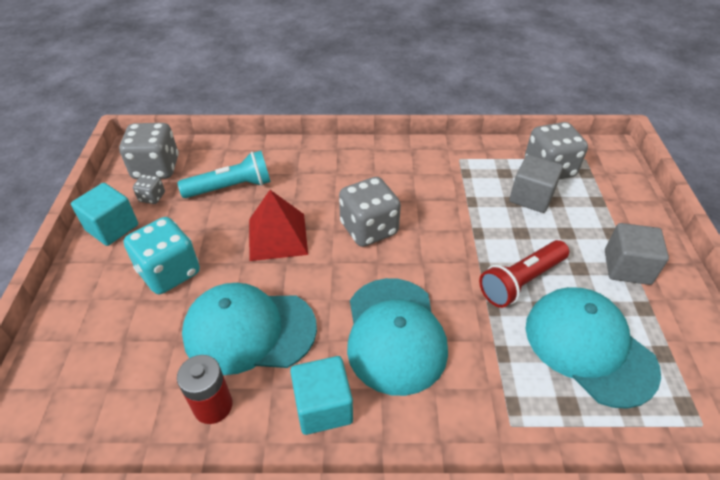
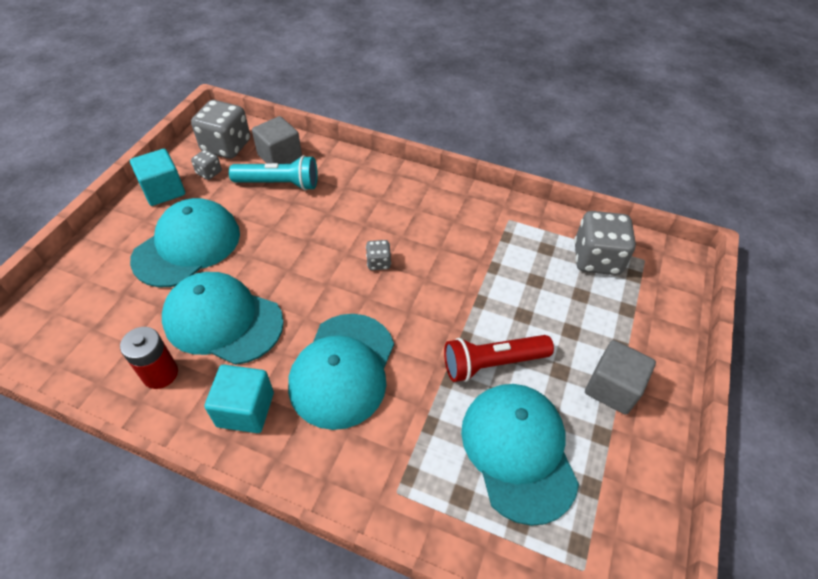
camera: 20 degrees right, 5 degrees up
(169, 272) = (187, 246): turquoise dice -> turquoise cap
(277, 236) = (293, 243): red pyramid -> none
(369, 229) = (378, 263): grey dice -> grey dice, size x0.48
(531, 197) = (558, 282): grey cube -> grey cube (280, 157)

